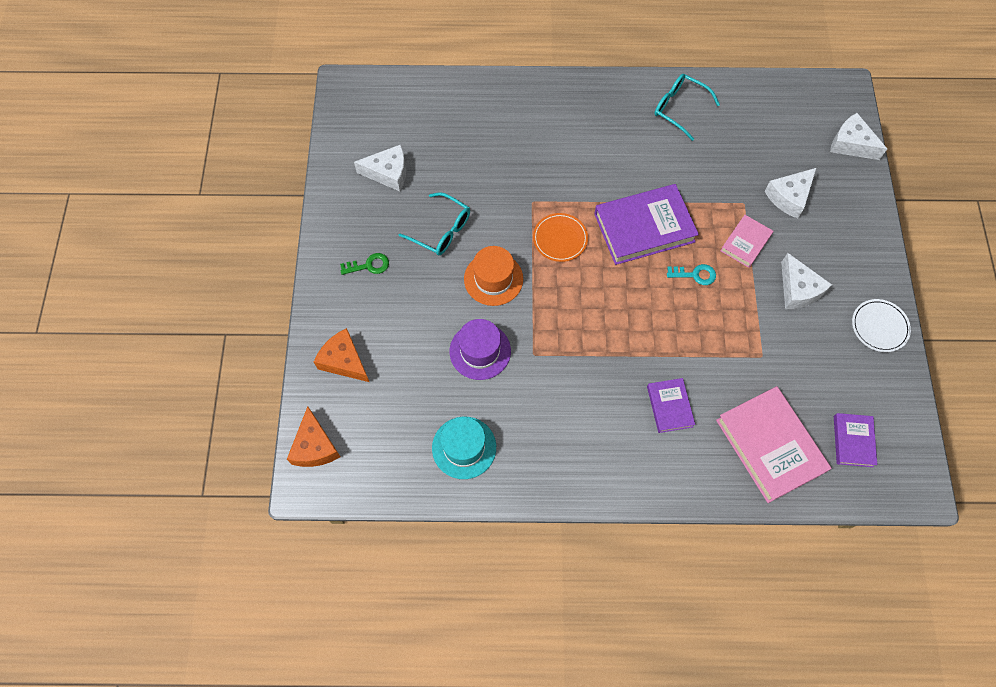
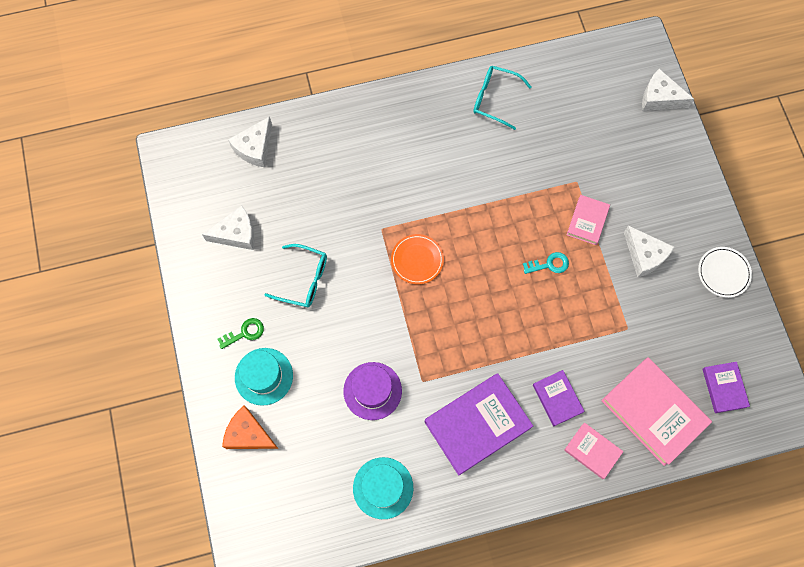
camera: 15 degrees left, 5 degrees up
(315, 446) = (245, 524): orange cheese -> none
(375, 310) = (264, 376): none -> turquoise hat
(493, 279) = (366, 316): orange hat -> none
(644, 228) = (492, 229): purple book -> purple book (477, 425)
(693, 468) = (592, 451): none -> pink book
(789, 197) = (616, 165): white cheese -> white cheese (255, 148)

